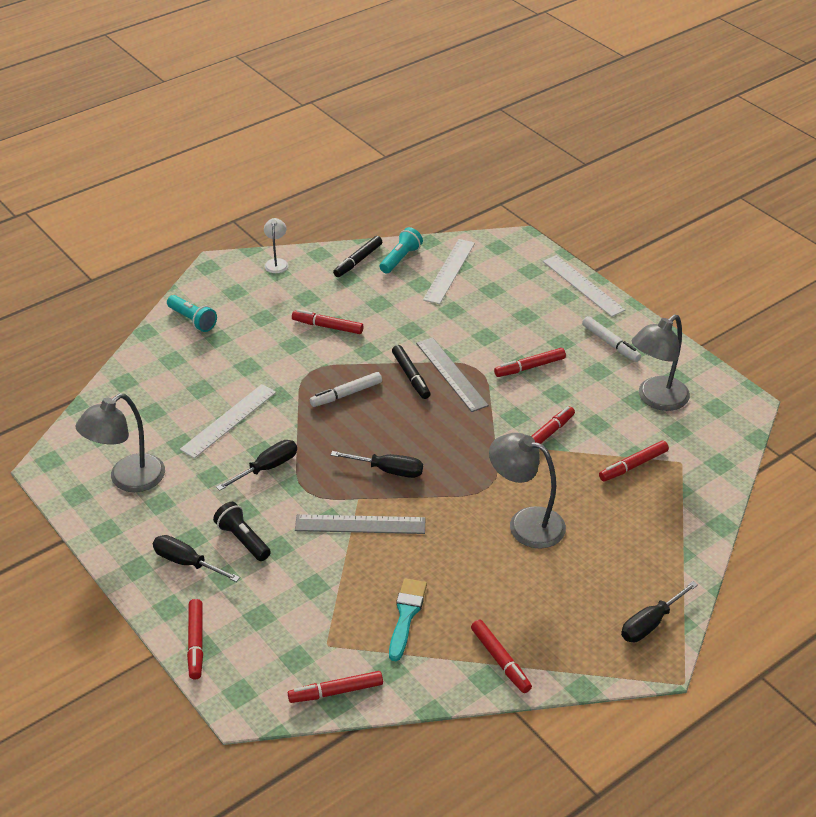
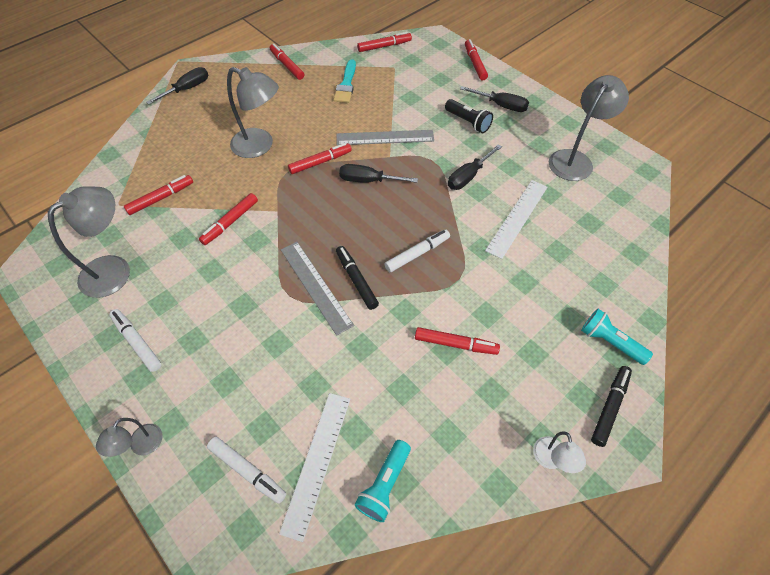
camera: 175 degrees right, 15 degrees up
(358, 261) = (442, 474): black marker -> black marker (609, 407)
(500, 270) = (247, 471): none -> white marker
(529, 367) = (233, 301): red marker -> red marker (320, 162)
(583, 285) = (142, 446): white ruler -> grey lamp

